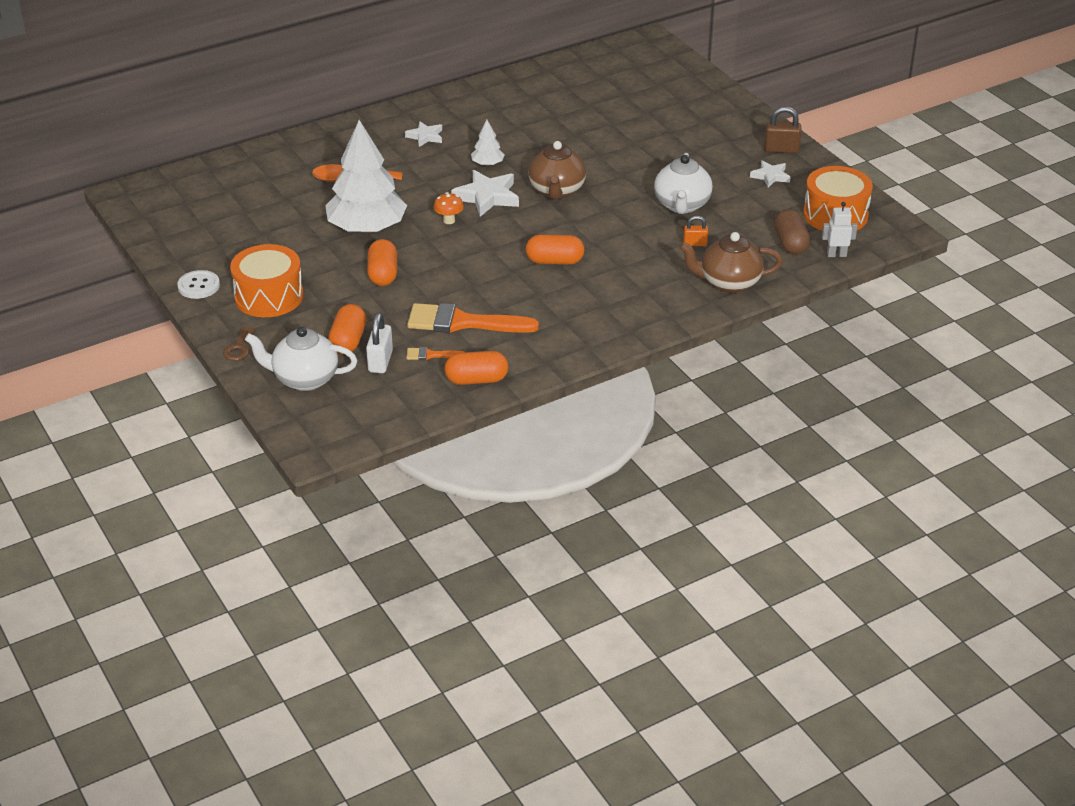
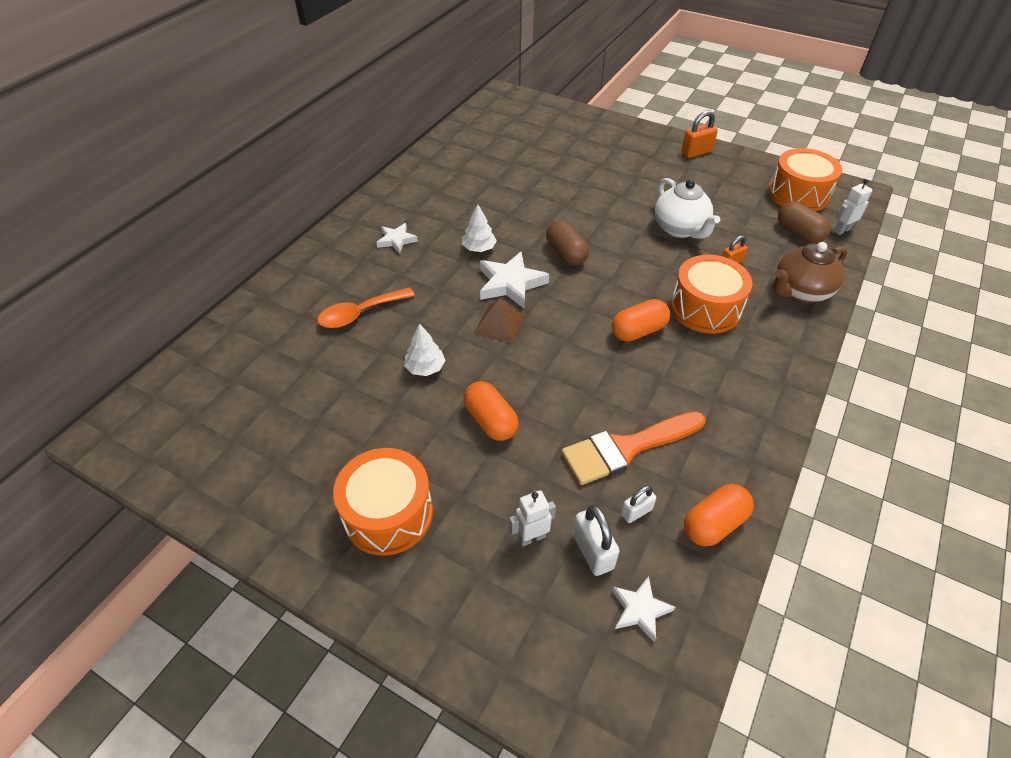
camera: 30 degrees left, 10 degrees up
(198, 286) = (289, 539): white button -> none
(239, 348) = (411, 619): brown key -> none
(304, 379) = (530, 630): white teapot -> none
(348, 341) = (531, 537): orange capsule -> white robot
(367, 228) = (425, 368): white tree -> white tree, size x0.44
(431, 355) = (636, 512): orange brush -> white padlock
(449, 220) = (499, 325): orange mushroom -> brown pyramid
(557, 191) = (566, 254): brown teapot -> brown capsule
(629, 266) = (705, 308): none -> orange drum
(770, 176) = (715, 178): white star -> white star (640, 610)
(781, 149) = (696, 152): brown padlock -> orange padlock

